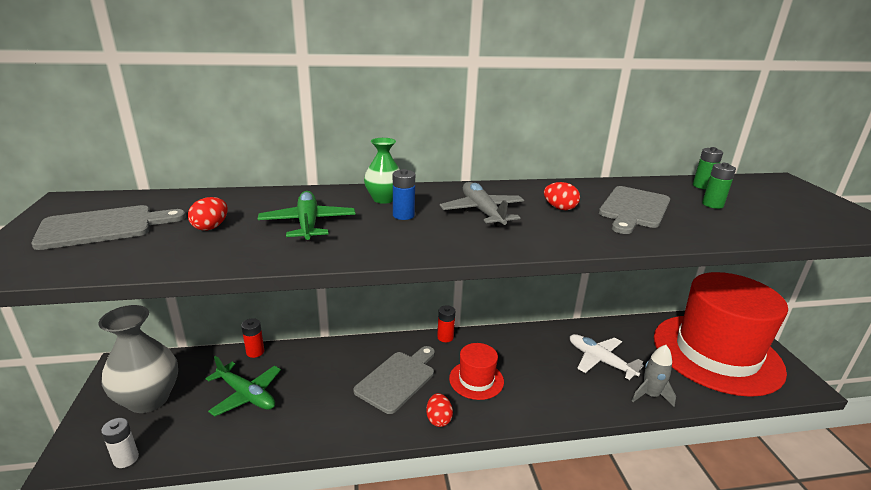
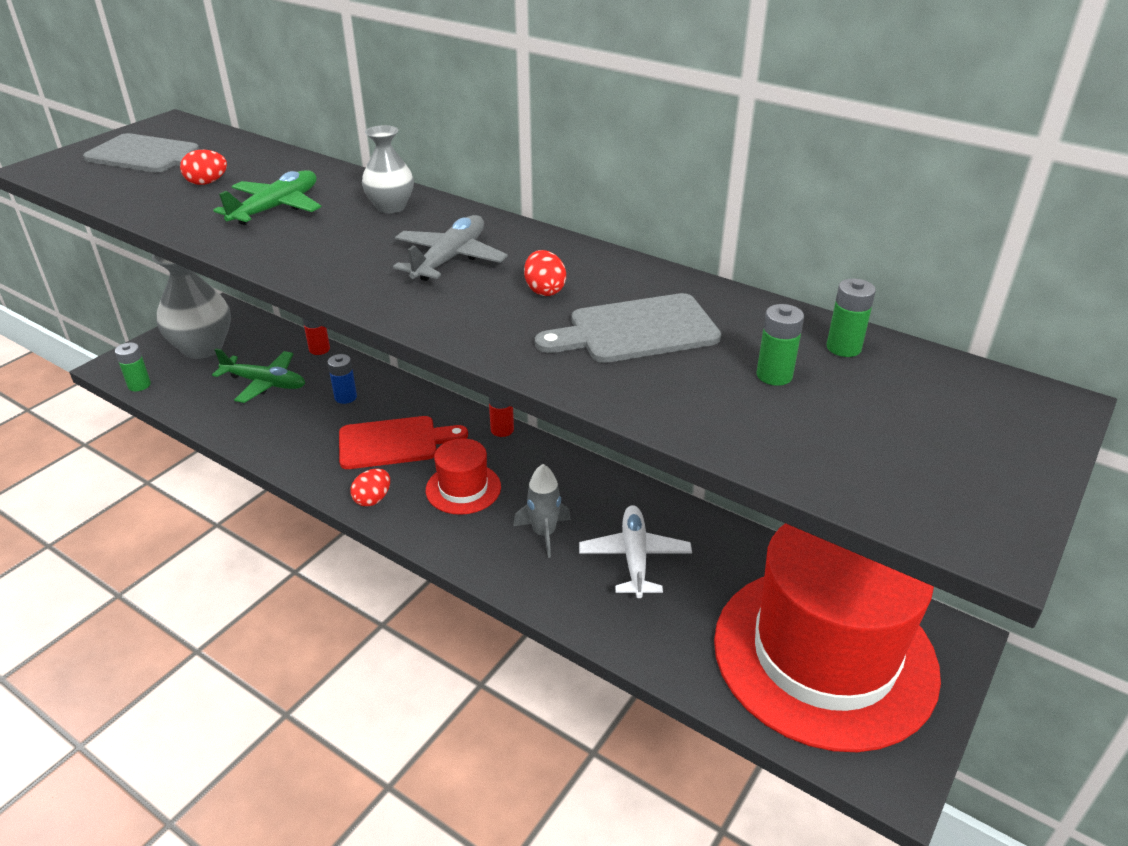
camera: 45 degrees right, 10 degrees up
(126, 459) = (139, 385): white battery -> green battery
(246, 395) = (265, 383): green plane -> green plane turned 60 degrees counterclockwise
(384, 199) = (391, 207): green vase -> grey vase
(398, 379) = (394, 443): grey cutting board -> red cutting board
(403, 215) = (368, 232): blue battery -> blue battery (345, 397)
(650, 395) = (626, 628): grey rocket -> grey rocket (544, 533)

